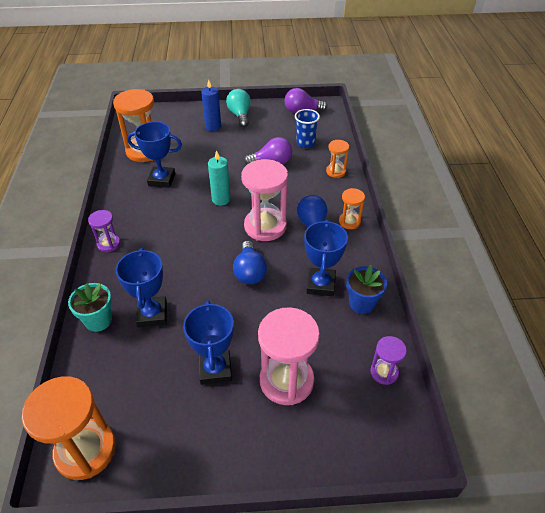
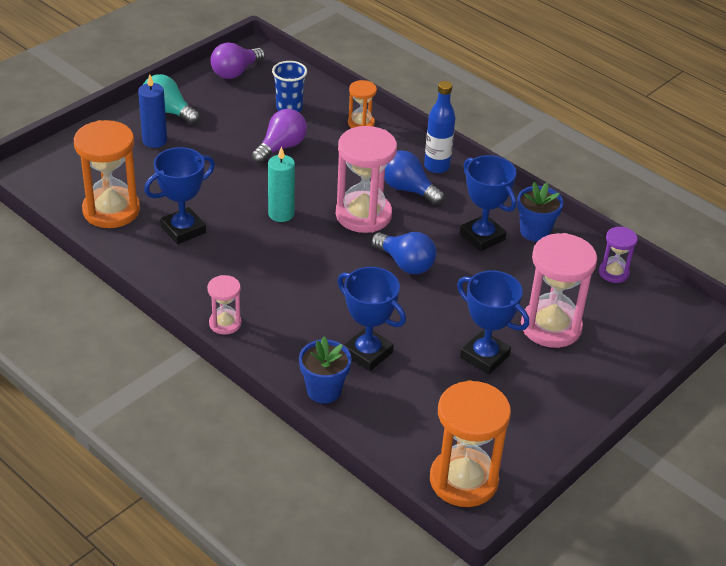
camera: 45 degrees left, 5 degrees down
(98, 320) = (324, 390): turquoise flower pot -> blue flower pot
(108, 244) = (225, 323): purple hourglass -> pink hourglass
(349, 222) = (437, 166): orange hourglass -> blue bottle

